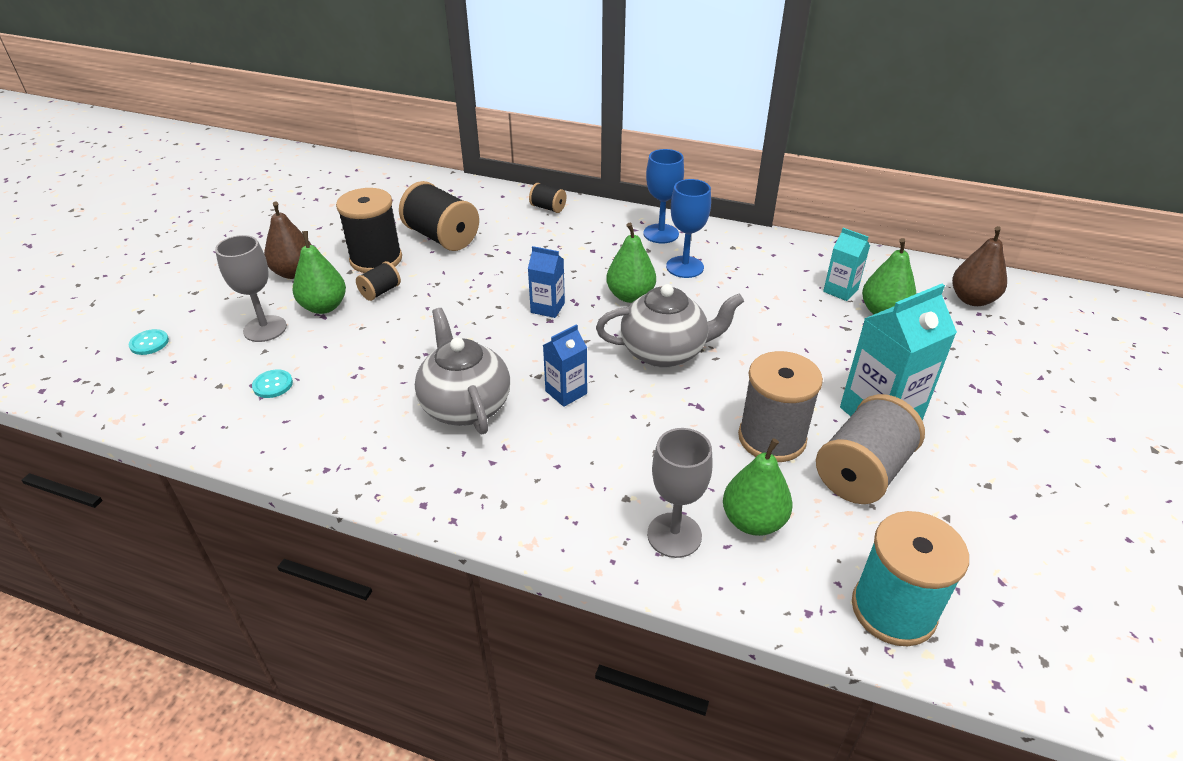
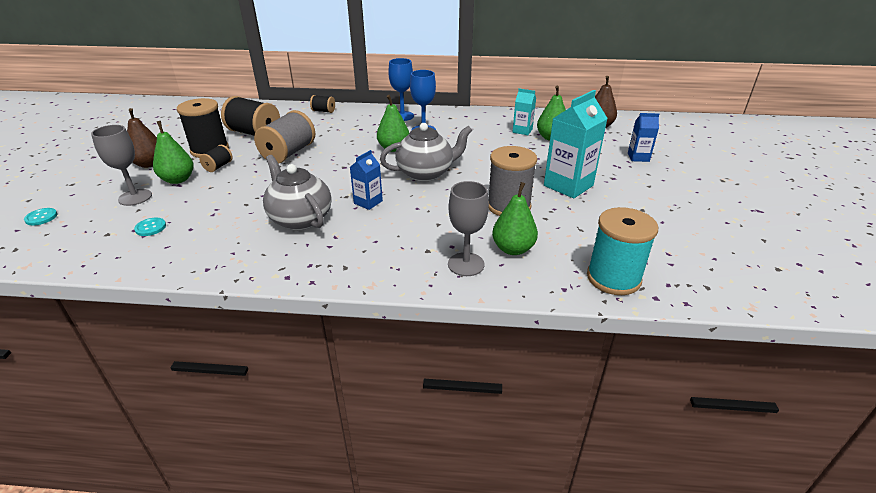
camera: 15 degrees left, 5 degrees down
(547, 308) = (340, 161): blue carton -> blue carton (638, 157)
(862, 472) = (569, 214): grey spool -> grey spool (288, 153)

